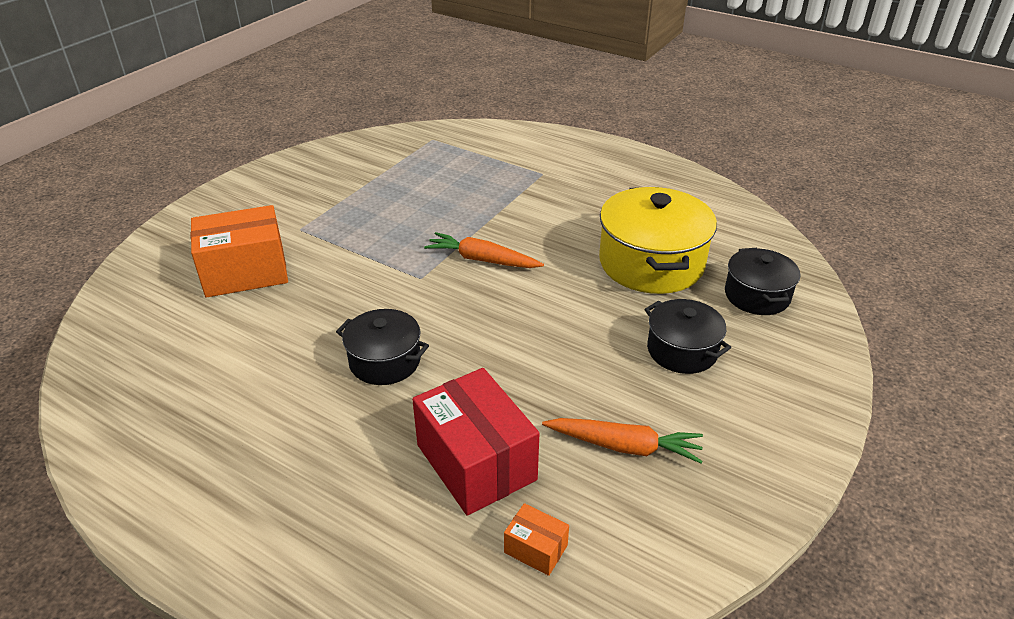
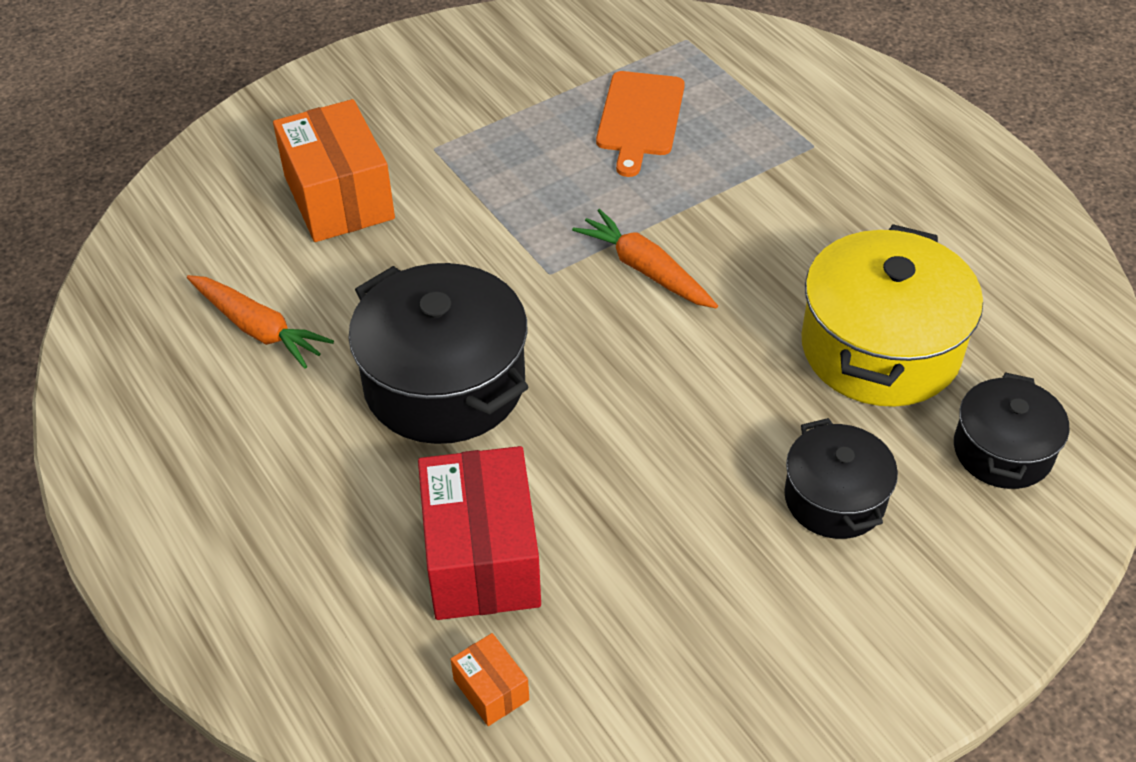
camera: 25 degrees right, 10 degrees up
(245, 272) = (339, 197): orange box -> orange box turned 60 degrees clockwise
(385, 361) = (444, 383): black pot -> black pot, size x1.71
(428, 183) = (640, 118): none -> orange cutting board
(624, 446) = (672, 604): orange carrot -> orange carrot (258, 329)

